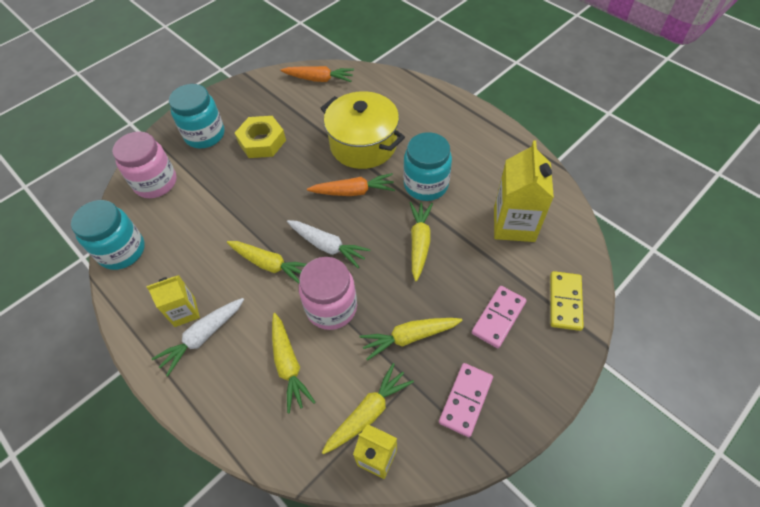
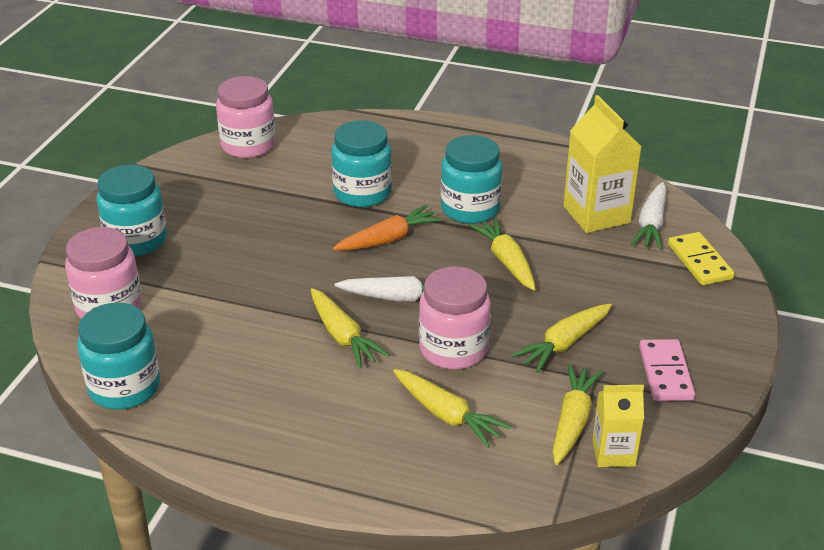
camera: 30 degrees left, 20 degrees down
(184, 312) = (270, 415): yellow carton -> none
(203, 337) = (317, 429): white carrot -> white carrot (651, 224)
(262, 141) = (225, 225): yellow nut -> none
(270, 264) = (343, 336): yellow carrot -> yellow carrot turned 60 degrees clockwise
(319, 79) = (248, 145): orange carrot -> pink jar
(363, 144) = (362, 193): yellow pot -> turquoise jar
(498, 318) = (644, 296): pink domino -> none

